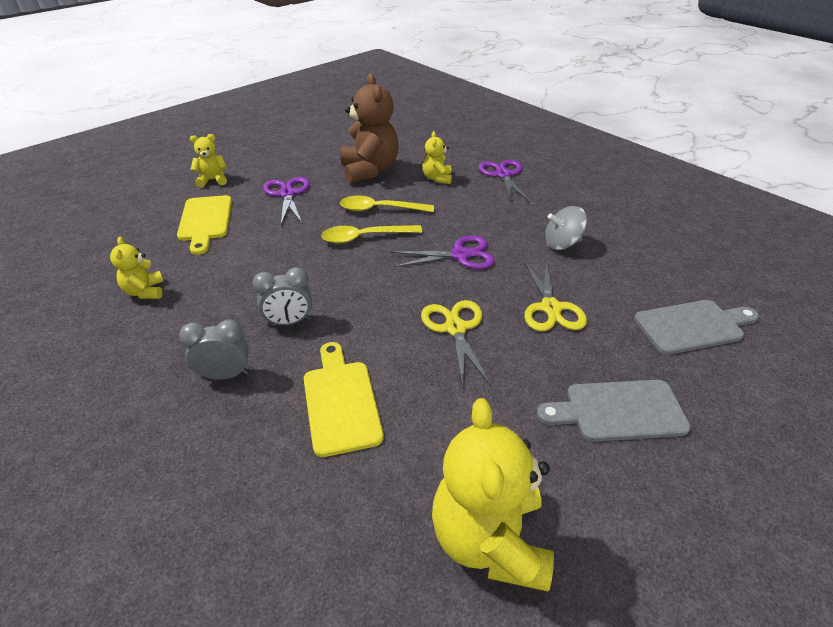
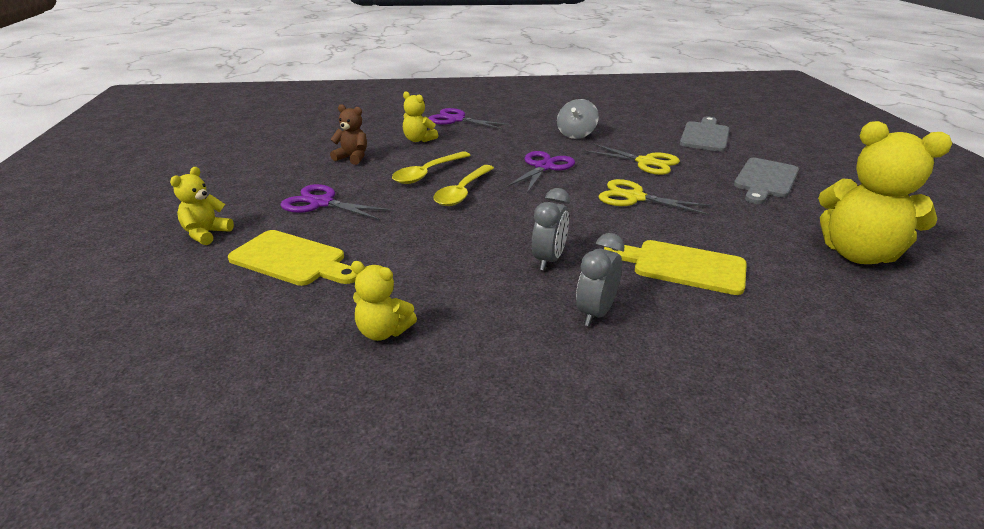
camera: 55 degrees left, 10 degrees down
(370, 170) = (352, 158): brown teddy bear -> brown teddy bear, size x0.51

